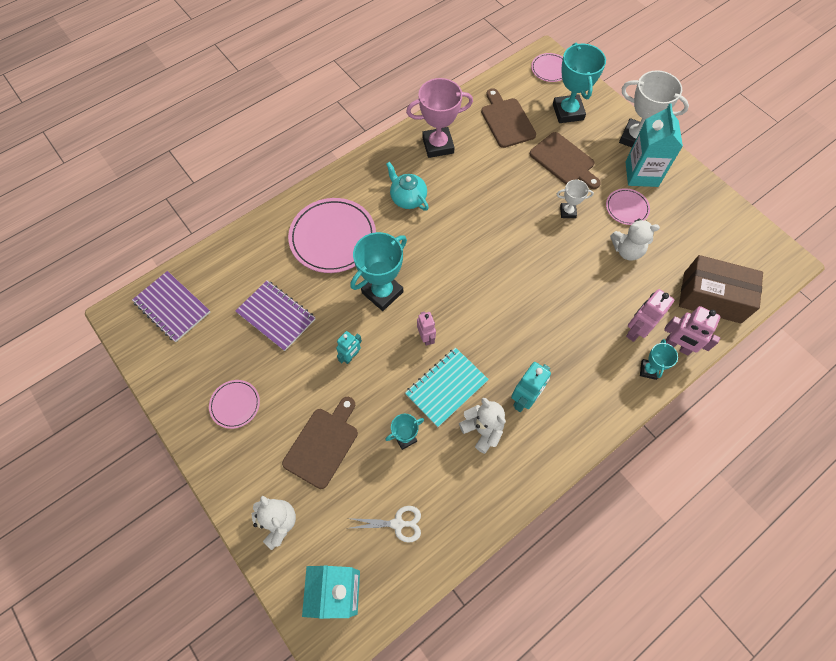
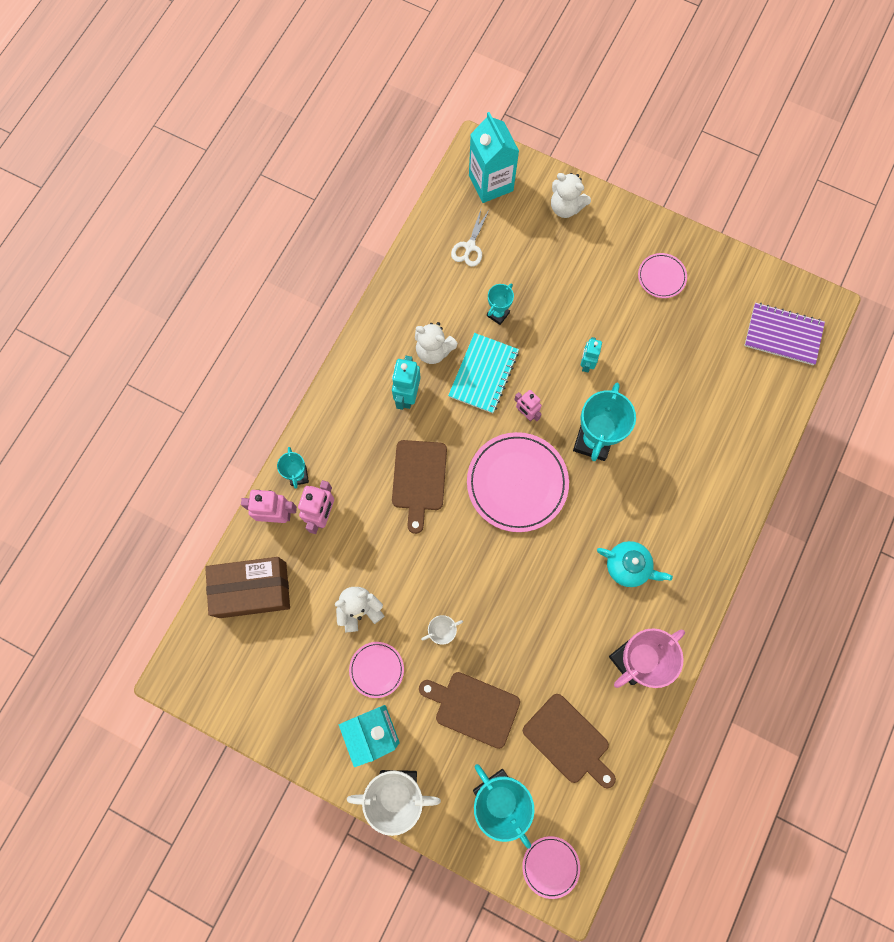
camera: 155 degrees right, 10 degrees up
(276, 316) = (680, 370): purple notebook -> none
(323, 444) = (566, 279): brown cutting board -> brown cutting board (419, 479)
(333, 237) = (679, 479): pink plate -> pink plate (517, 483)
(398, 524) = (470, 247): white scissors -> white scissors turned 45 degrees counterclockwise

